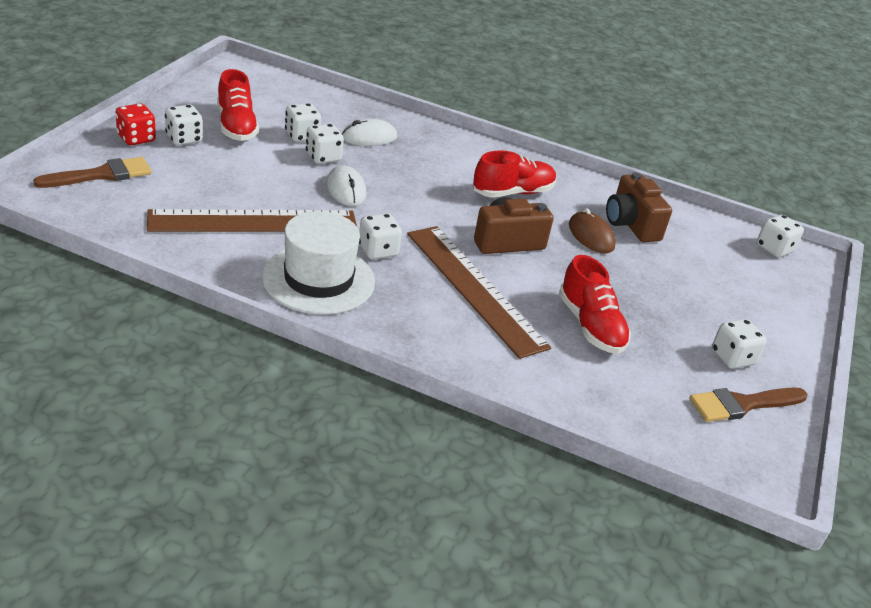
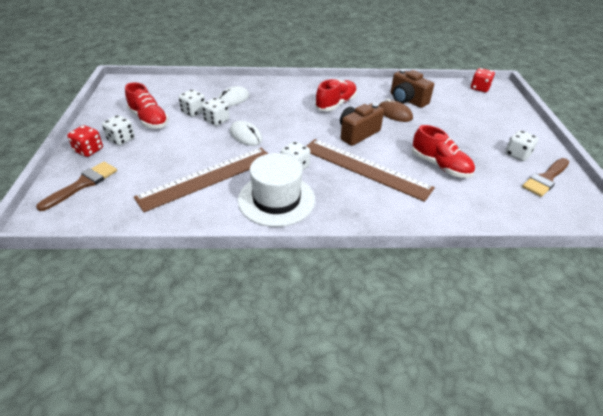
camera: 20 degrees left, 5 degrees up
(774, 249) = (479, 88): white dice -> red dice

